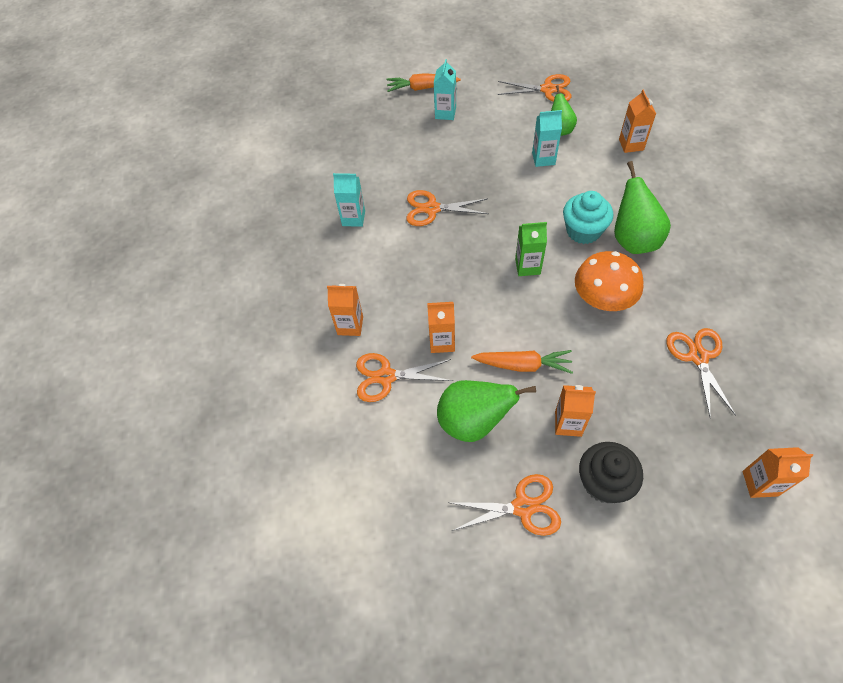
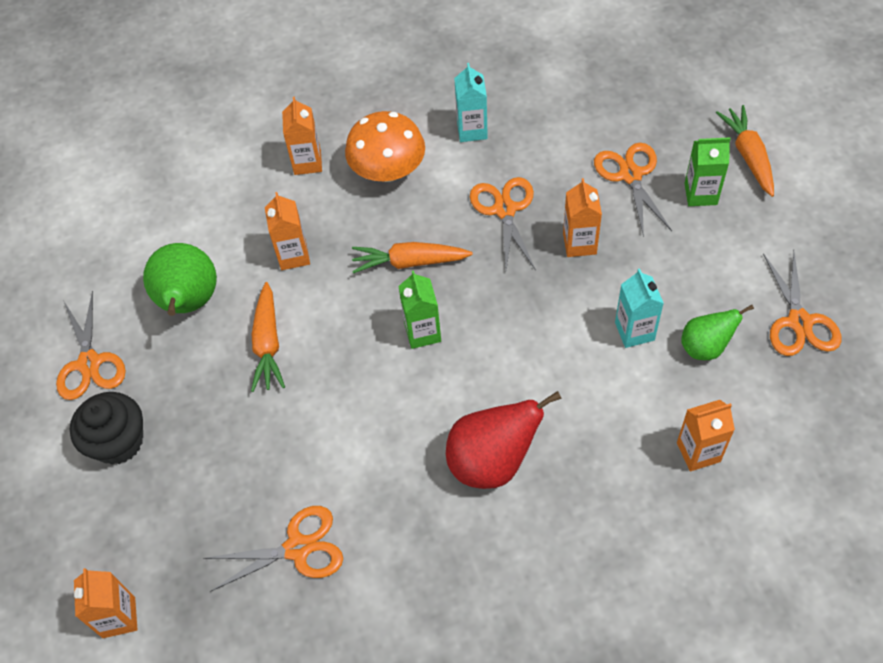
camera: 80 degrees right, 0 degrees up
(386, 377) = (242, 210): orange scissors -> orange scissors (630, 175)
(445, 113) = (700, 194): turquoise carton -> green carton
(465, 268) = (409, 262): none -> orange carrot
(568, 423) = (191, 399): orange carton -> orange carton (579, 243)
(583, 231) = (498, 395): turquoise cupcake -> none
(603, 298) = (381, 427): orange mushroom -> orange mushroom (388, 170)
(633, 240) = (492, 461): green pear -> red pear

